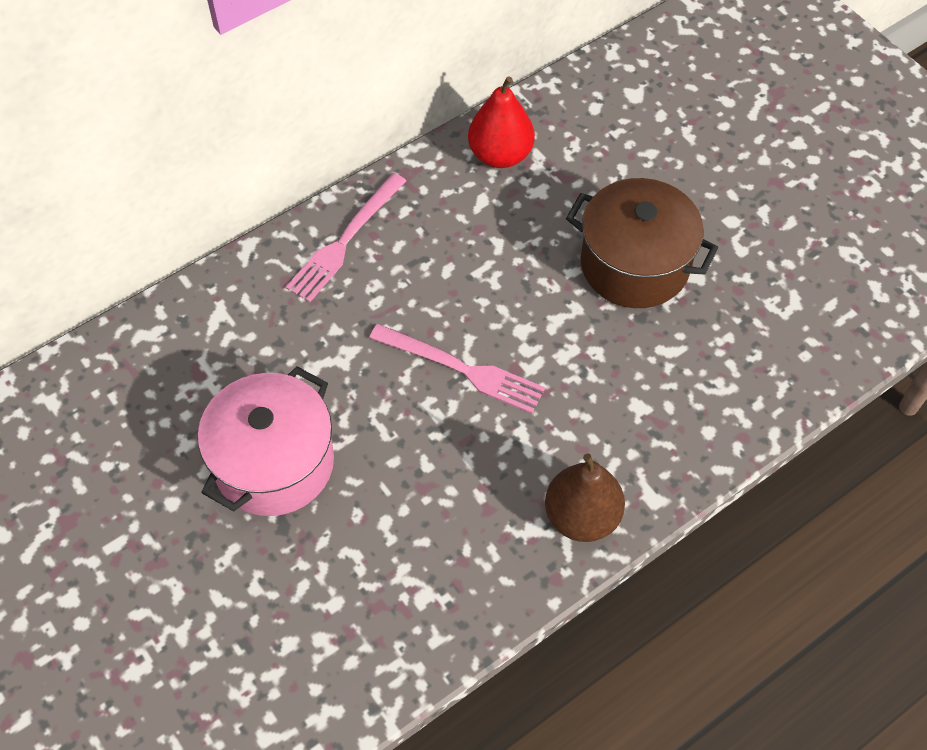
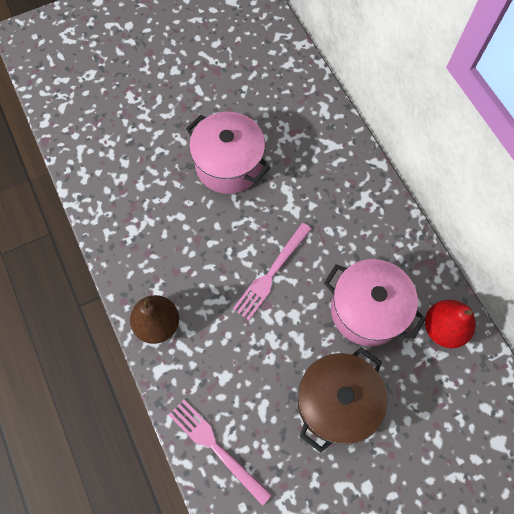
camera: 100 degrees right, 10 degrees up
(345, 240) = (378, 218): pink fork -> pink fork (216, 448)
(494, 242) = (367, 310): none -> pink pot

